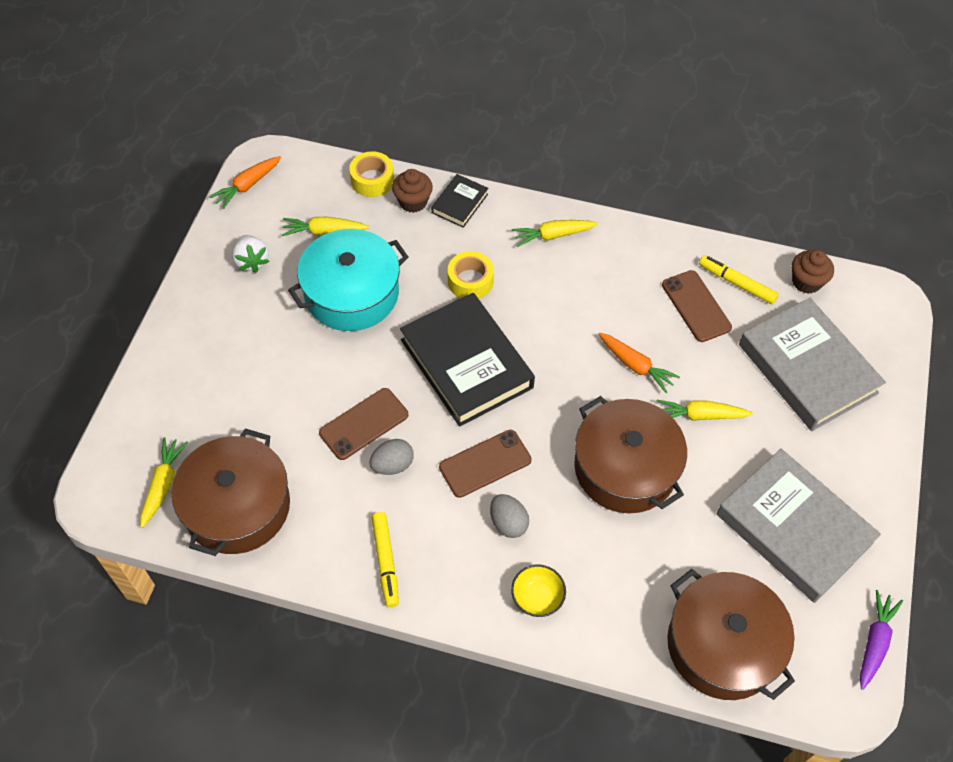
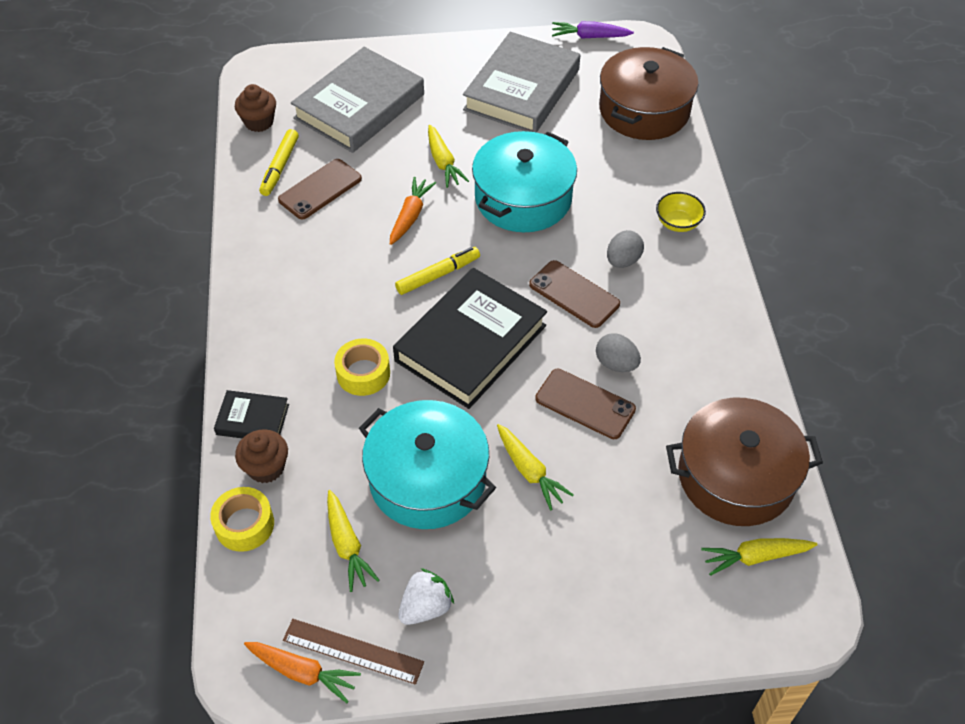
camera: 110 degrees left, 5 degrees down
(245, 214) = (353, 651): none -> brown ruler
(385, 561) = (712, 335): yellow marker -> yellow marker (437, 275)
(552, 235) = (271, 321): yellow carrot -> yellow carrot (530, 471)
(625, 468) = (523, 198): brown pot -> turquoise pot

